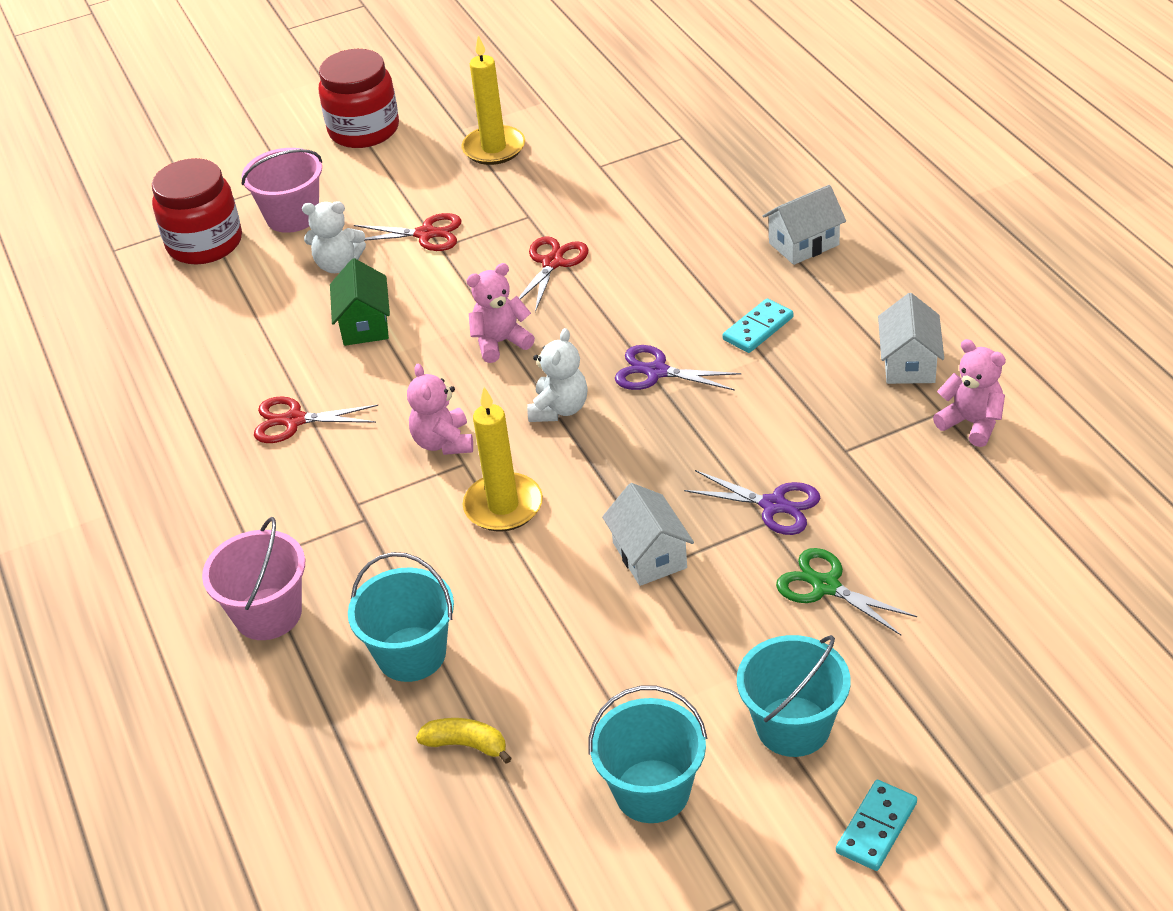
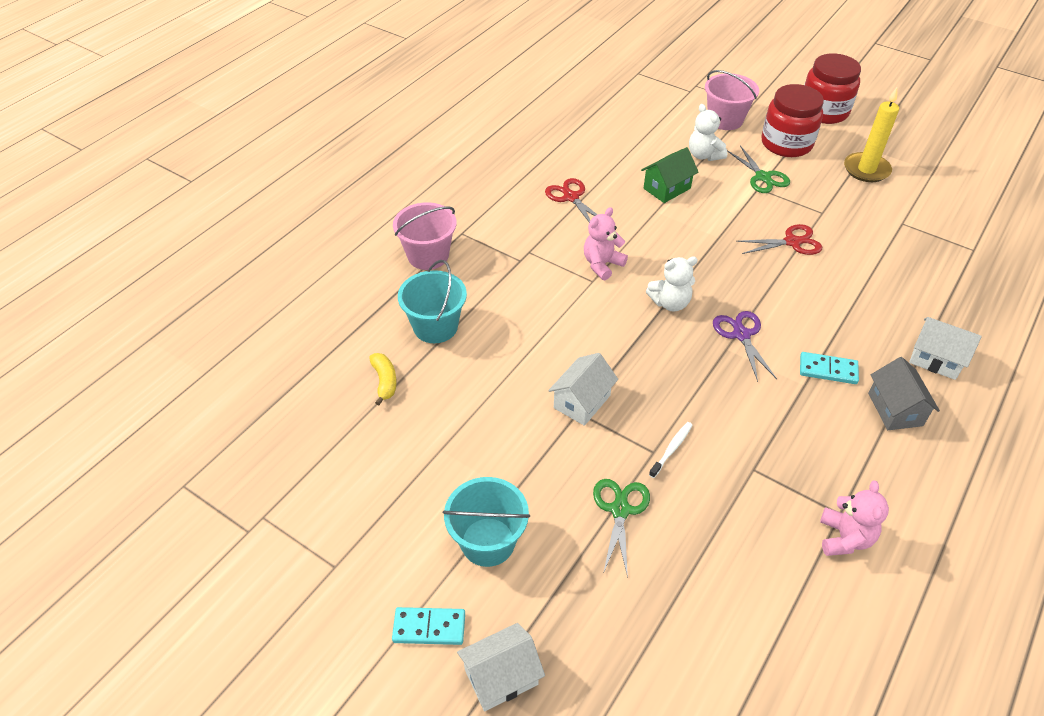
camera: 55 degrees right, 5 degrees up
(205, 243) = (673, 100): red jar -> red jar (786, 143)
(426, 234) = (763, 177): red scissors -> green scissors
(500, 342) = (703, 251): pink teddy bear -> none
(503, 506) = (572, 314): yellow candle -> none
(652, 791) = (396, 486): turquoise bucket -> none
(773, 505) = (671, 449): purple scissors -> white toothbrush
(844, 306) = (895, 409): none -> grey house
(909, 363) = (872, 472): white house -> white house (501, 676)

